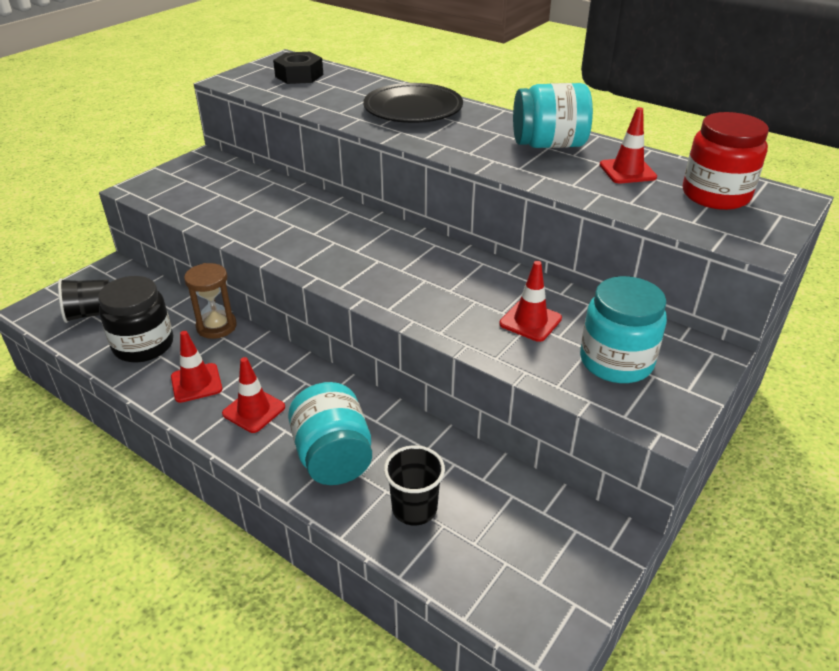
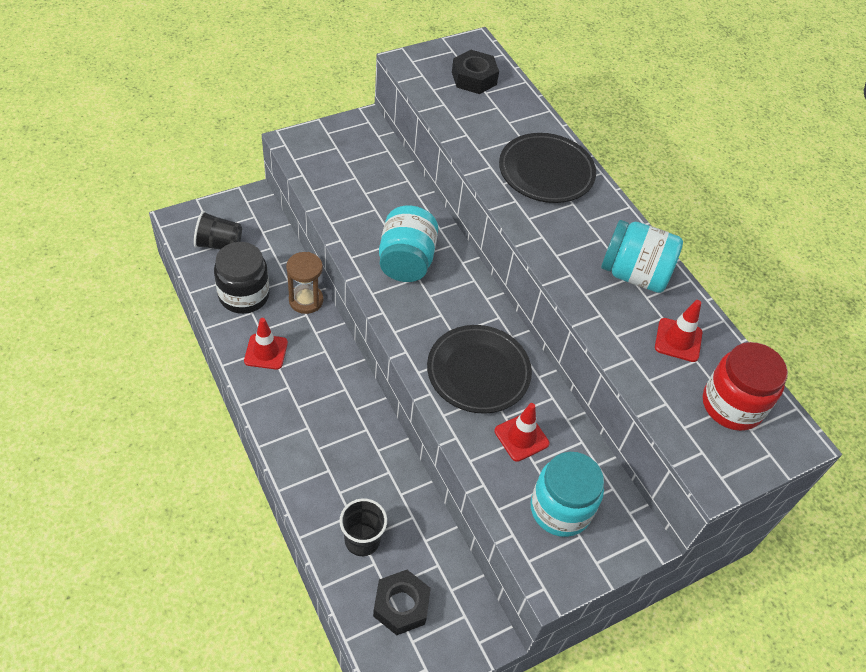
camera: 20 degrees right, 15 degrees up
(254, 410) = (294, 398): red traffic cone -> none
(333, 457) = (329, 468): turquoise jar -> turquoise jar (406, 261)
(448, 288) = (478, 372): none -> black plate
(501, 552) = (401, 605): none -> black nut

